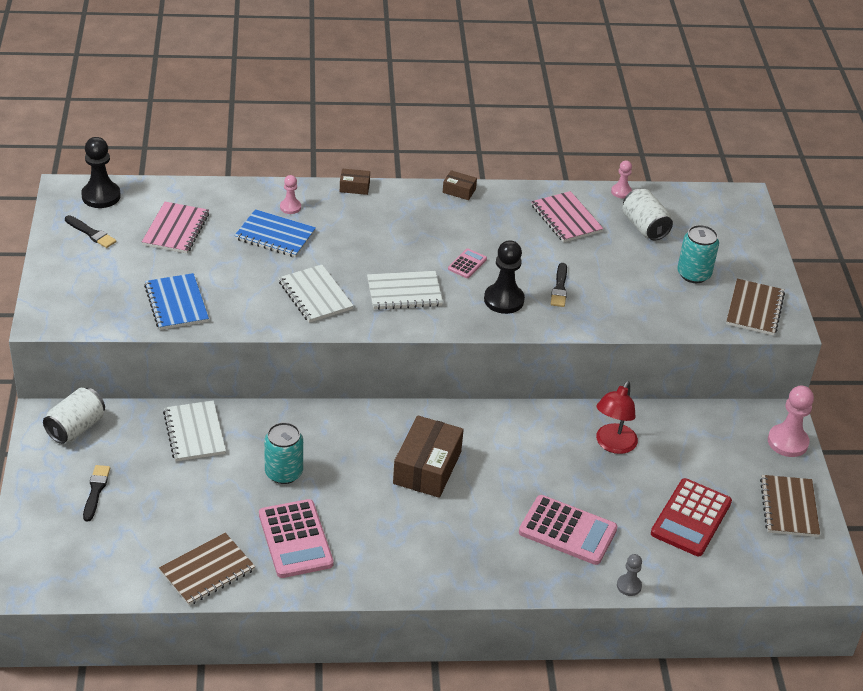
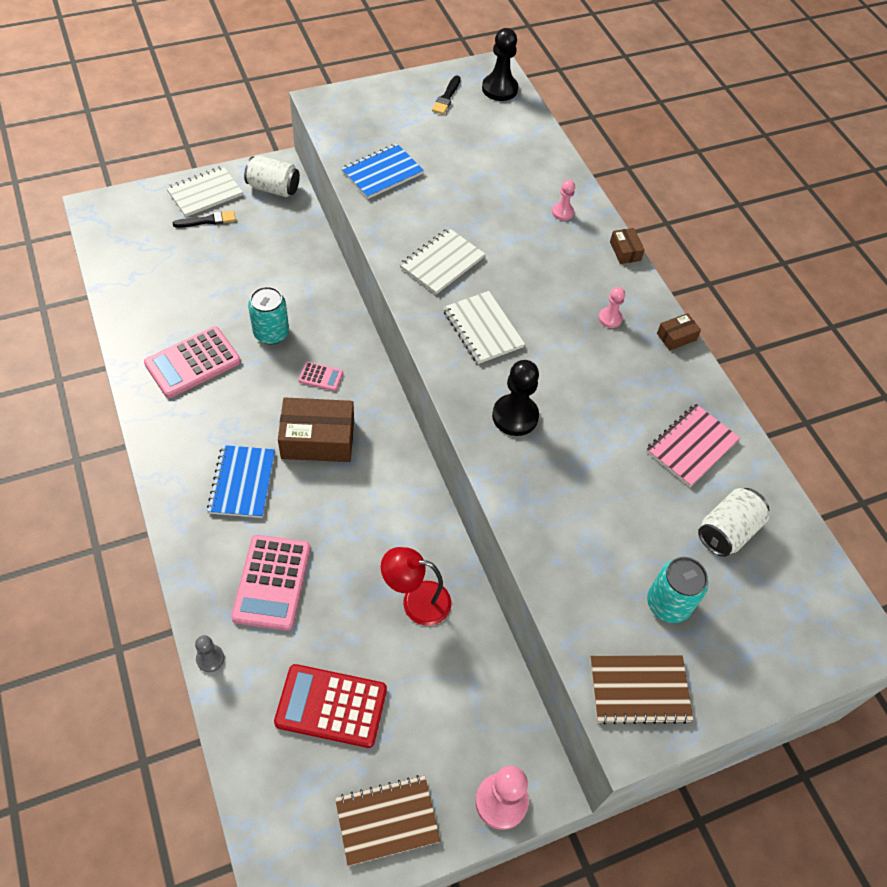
camera: 70 degrees right, 15 degrees up
(176, 229) = (482, 145): pink notebook -> none
(194, 432) = (297, 260): white notebook -> white notebook (205, 193)
(207, 571) = (139, 314): brown notebook -> none
(275, 235) = (514, 212): blue notebook -> blue notebook (242, 482)
(459, 191) = (676, 337): brown box -> brown box turned 60 degrees clockwise
(467, 264) = (557, 371): pink calculator -> pink calculator (321, 377)
(559, 288) = (564, 464): black brush -> none
(621, 192) = (780, 493): pink pawn -> pink pawn (610, 318)

